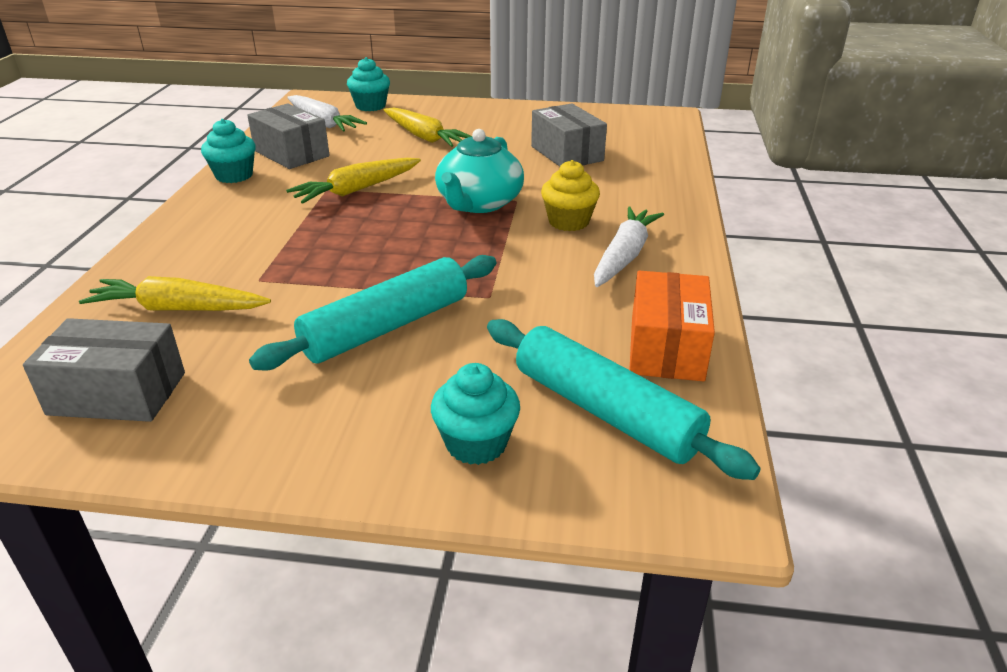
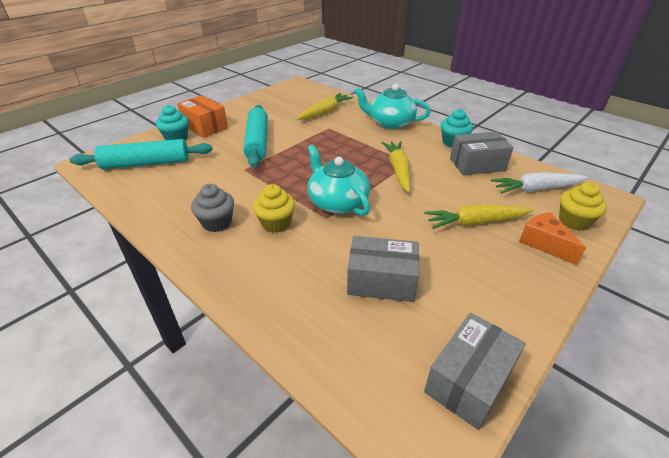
camera: 125 degrees right, 5 degrees up
(117, 393) = (286, 99): grey box -> grey box (469, 380)
(190, 232) = (390, 123): none -> turquoise teapot
(370, 106) = (573, 221): turquoise cupcake -> yellow cupcake
(422, 112) = (544, 243): none -> orange cheese
(624, 256) = (217, 223): white carrot -> grey cupcake
(666, 348) = (145, 193): orange box -> orange box (205, 126)

